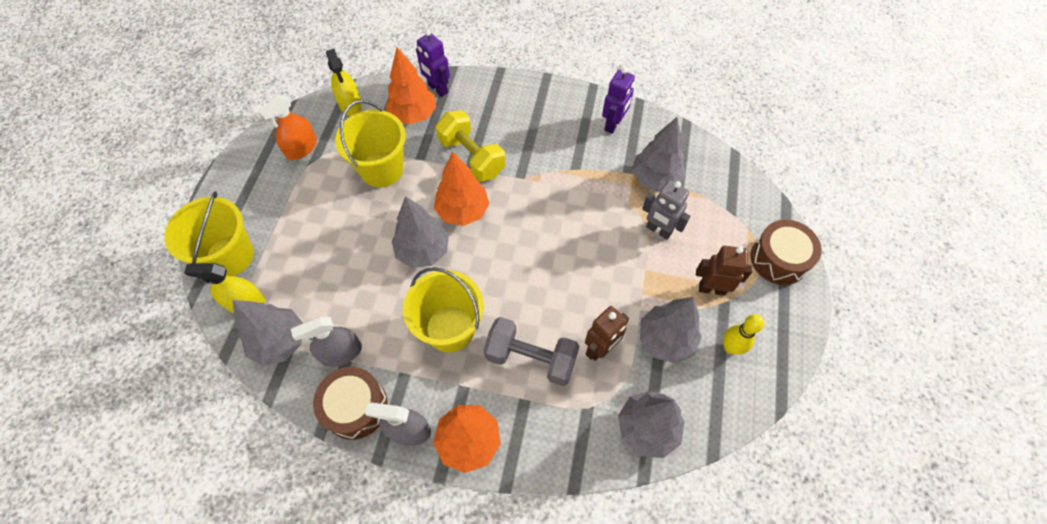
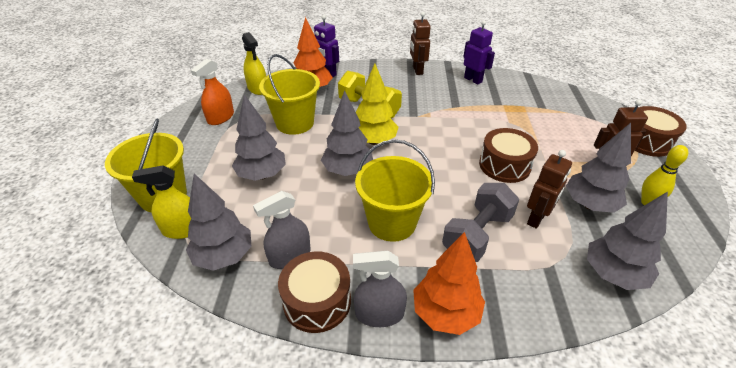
camera: 10 degrees left, 20 degrees down
(463, 211) = (373, 141): orange tree -> yellow tree
(531, 358) = (477, 235): grey dumbbell -> grey dumbbell turned 60 degrees counterclockwise
(549, 97) = (417, 70): none -> brown robot
(596, 270) = (504, 165): none -> brown drum
(613, 124) = (473, 80): purple robot -> purple robot turned 60 degrees counterclockwise
(655, 179) = (522, 106): grey tree -> grey tree (262, 175)
(658, 230) = (541, 135): grey robot -> none

